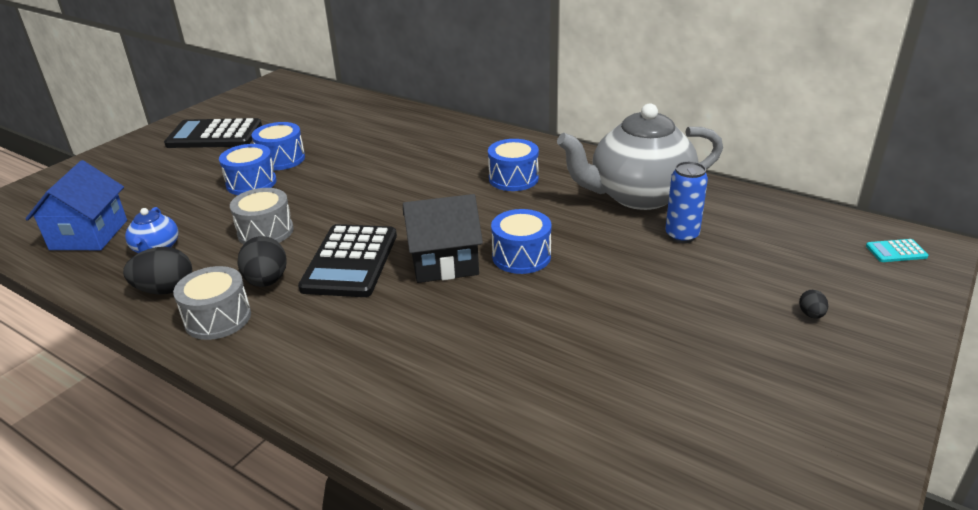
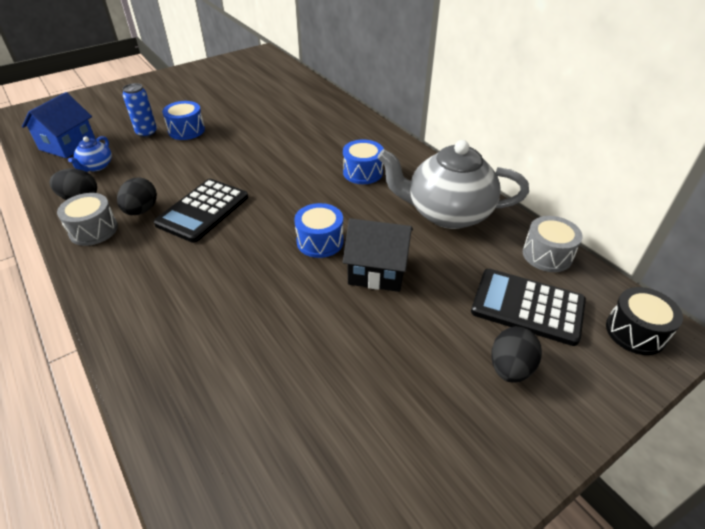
camera: 20 degrees right, 10 degrees up
(214, 135) = (191, 87): black calculator -> black calculator (527, 307)
(265, 232) = (168, 171): grey drum -> grey drum (547, 255)
(281, 159) = (218, 116): blue drum -> none
(444, 262) = (263, 230): black house -> black house (377, 270)
(681, 235) = (455, 259): blue can -> blue can (147, 133)
(811, 314) = (510, 368): black egg -> black egg, size x1.98
(896, 251) = (635, 332): turquoise calculator -> black drum

